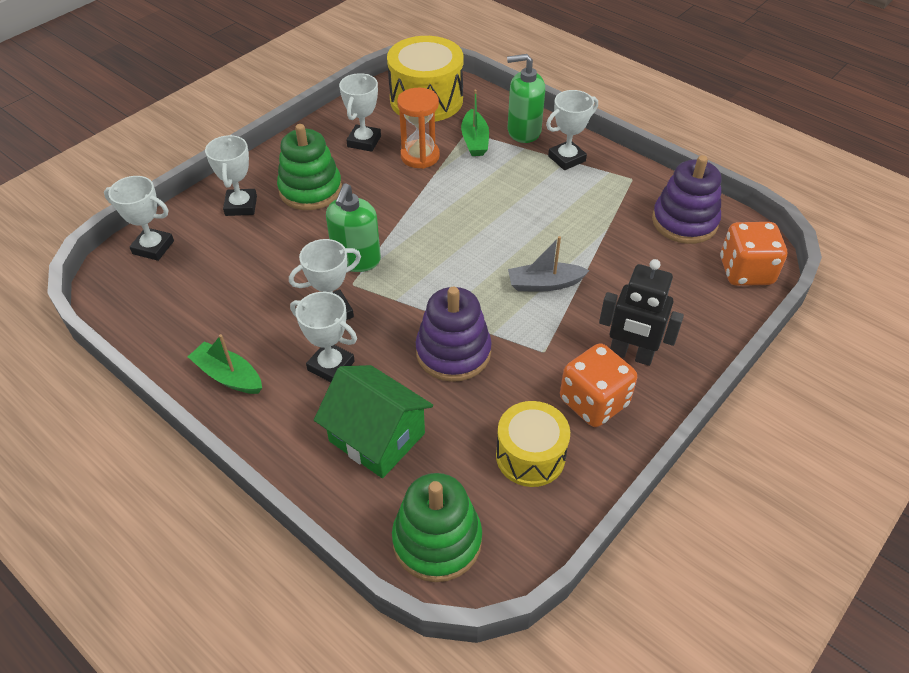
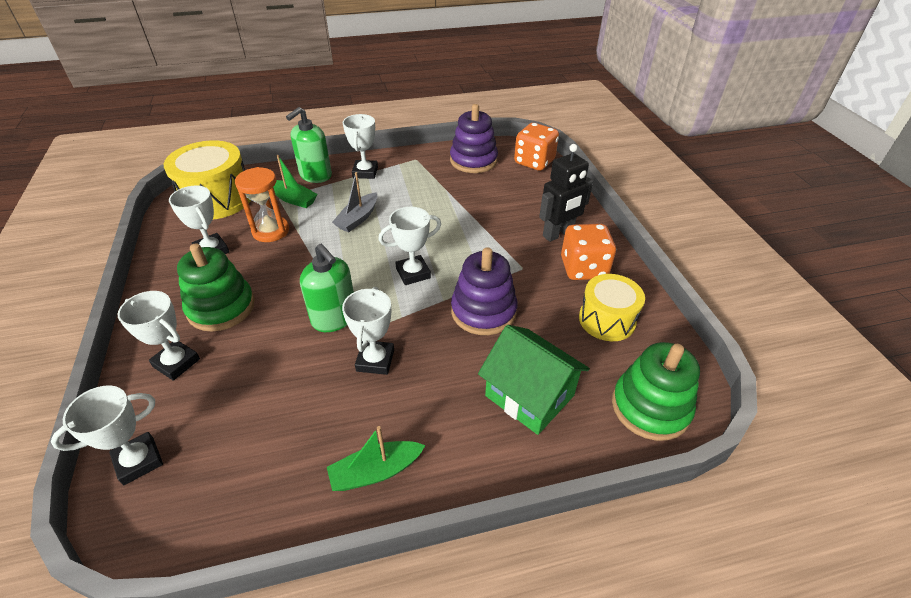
camera: 55 degrees left, 5 degrees down
(331, 366) = (432, 389): white trophy -> white trophy (413, 273)
(377, 437) = (529, 396): green house -> green house turned 60 degrees clockwise
(544, 284) = (464, 238): grey boat -> grey boat (358, 218)

